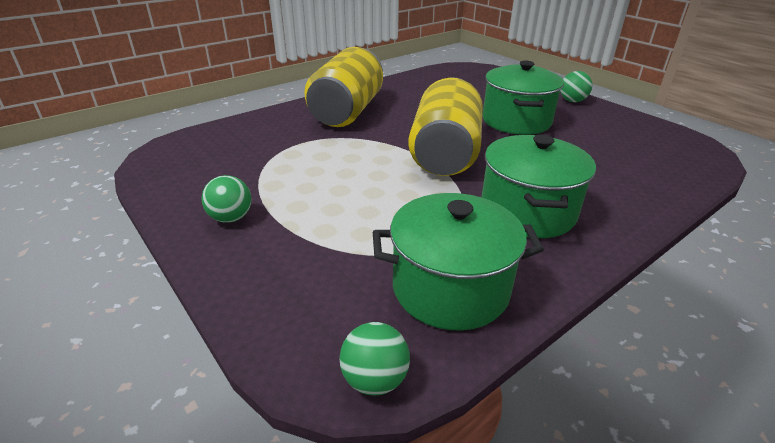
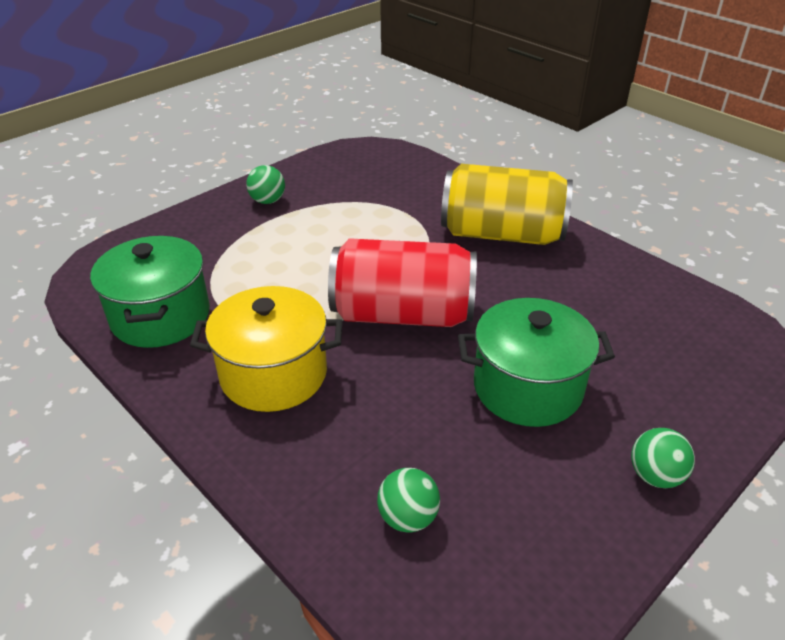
camera: 85 degrees right, 5 degrees up
(374, 379) = (82, 284): green ball -> green ball (408, 517)
(445, 153) = (402, 314): yellow can -> red can
(527, 211) = (273, 374): green pot -> yellow pot

